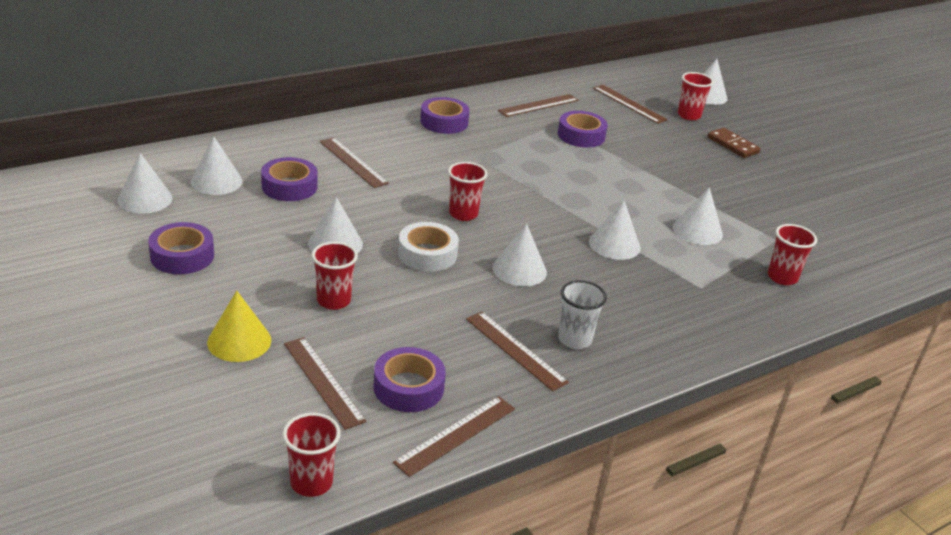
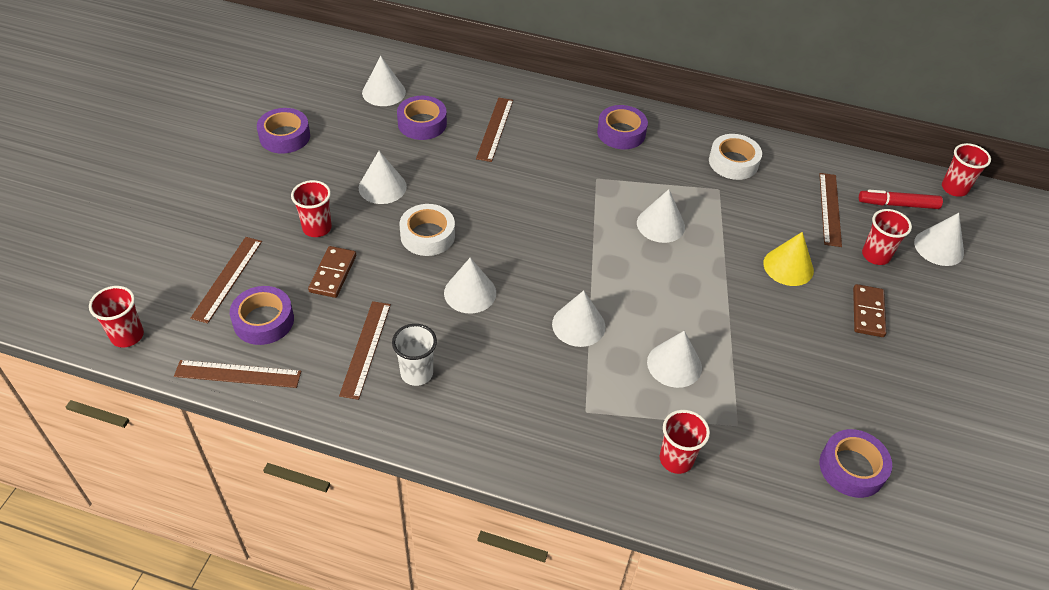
camera: 50 degrees right, 15 degrees up
(145, 199) = (324, 81): white cone -> white cone (660, 224)
(239, 341) = (227, 217): yellow cone -> yellow cone (788, 266)
(403, 321) = (333, 274): none -> brown domino
(463, 214) = (504, 221): red cup -> red cup (954, 188)
(539, 105) = (733, 162): brown ruler -> white tape
(581, 135) = (723, 212): purple tape -> purple tape (852, 468)
(655, 84) = (898, 204): none -> red marker

